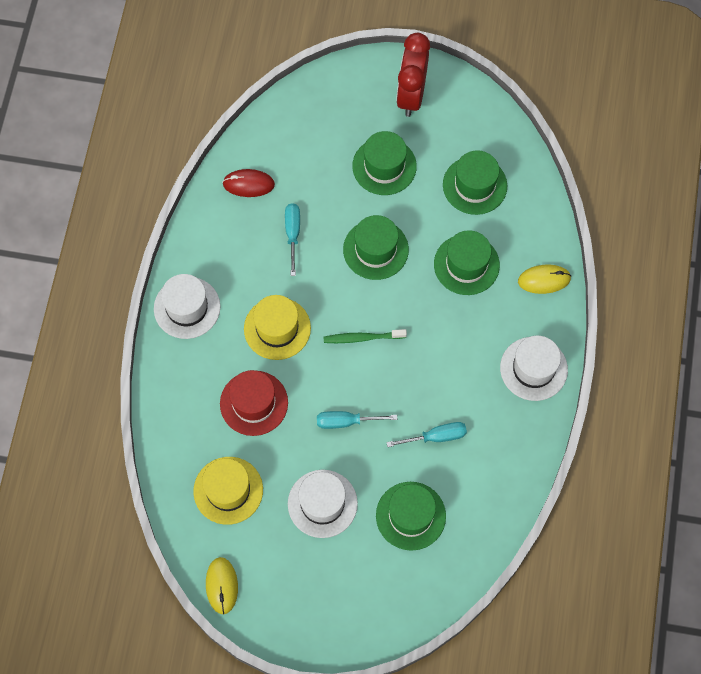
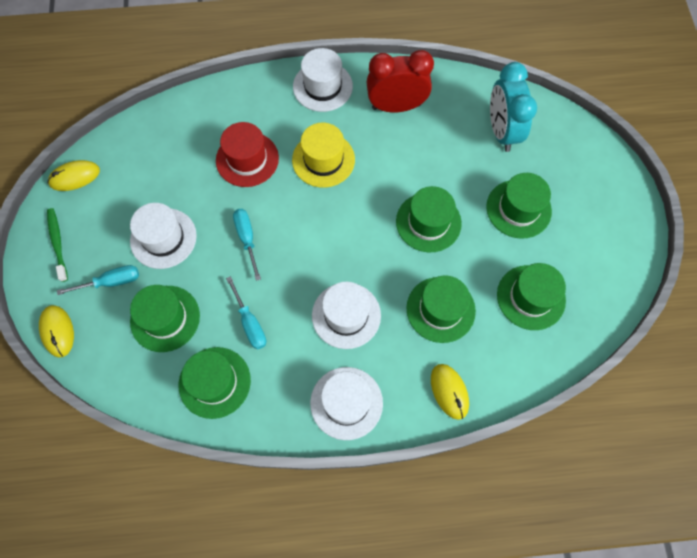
camera: 75 degrees right, 0 degrees up
(228, 490) = (162, 160): yellow hat -> none
(248, 184) = (456, 102): red mouse -> none
(293, 233) = (420, 149): turquoise screwdriver -> turquoise screwdriver (111, 282)
(295, 153) = (501, 131): none -> turquoise clock
(362, 338) = (334, 232): green toothbrush -> green toothbrush (58, 243)
(397, 623) = (57, 331): none -> yellow mouse
(411, 95) = (605, 214): red clock -> red clock (396, 106)
(451, 348) = (346, 315): none -> white hat
(486, 480) = (214, 382): none -> green hat

